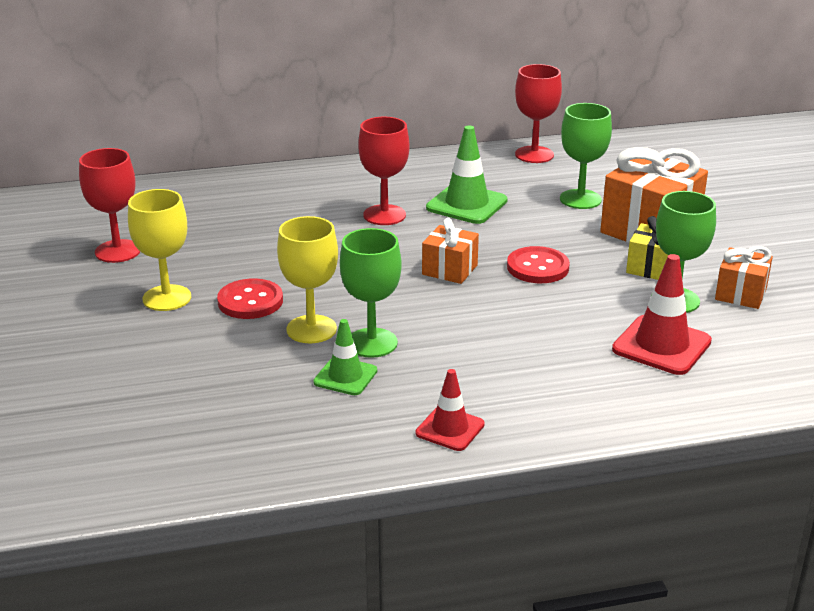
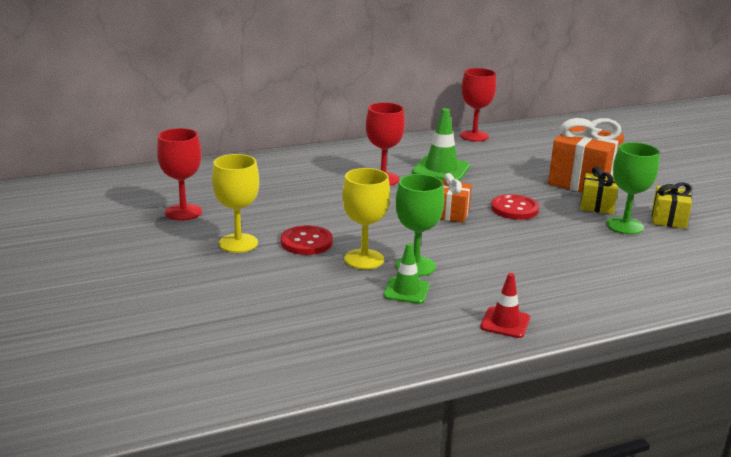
camera: 10 degrees left, 5 degrees down
(580, 199) = (522, 163): green goblet -> none
(661, 345) = (631, 256): red traffic cone -> none
(740, 294) = (668, 219): orange gift -> yellow gift

